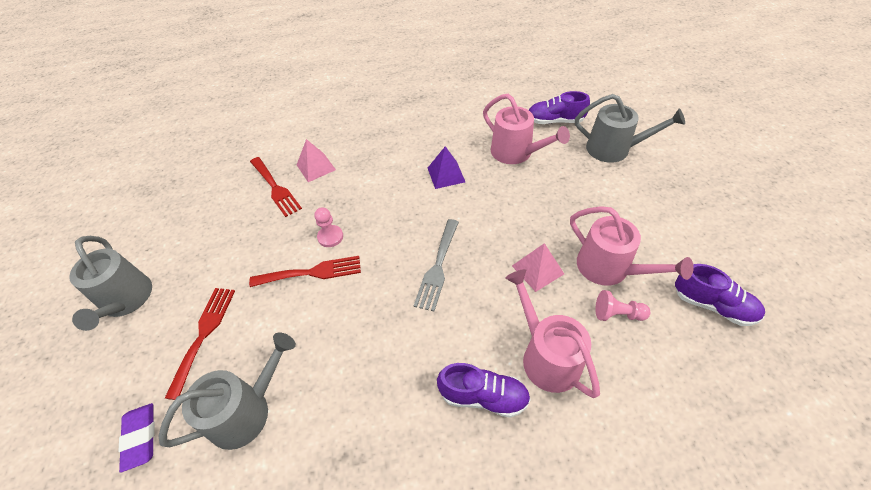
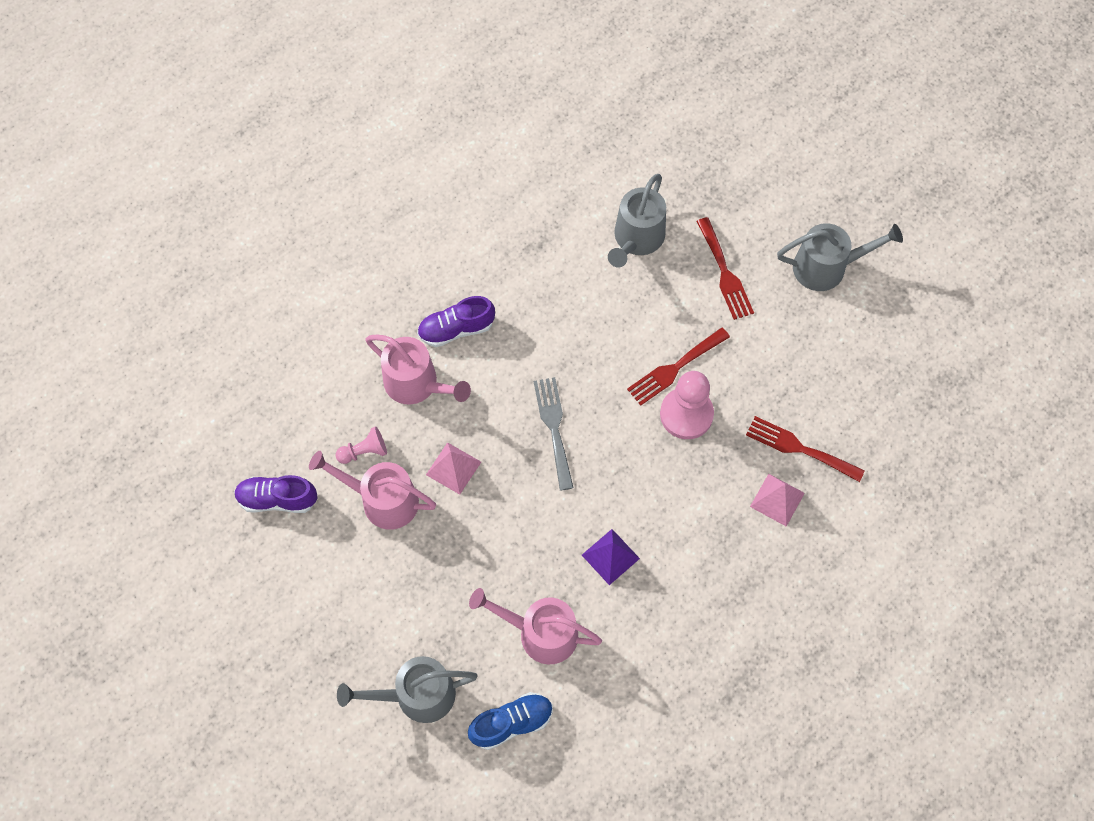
camera: 150 degrees right, 15 degrees up
(126, 300) = (826, 267): grey watering can -> grey watering can turned 135 degrees clockwise
(140, 437) = (701, 190): purple eraser -> none
(330, 237) = (686, 414): pink pawn -> pink pawn, size x1.80
(555, 121) = (511, 723): purple shoe -> blue shoe

